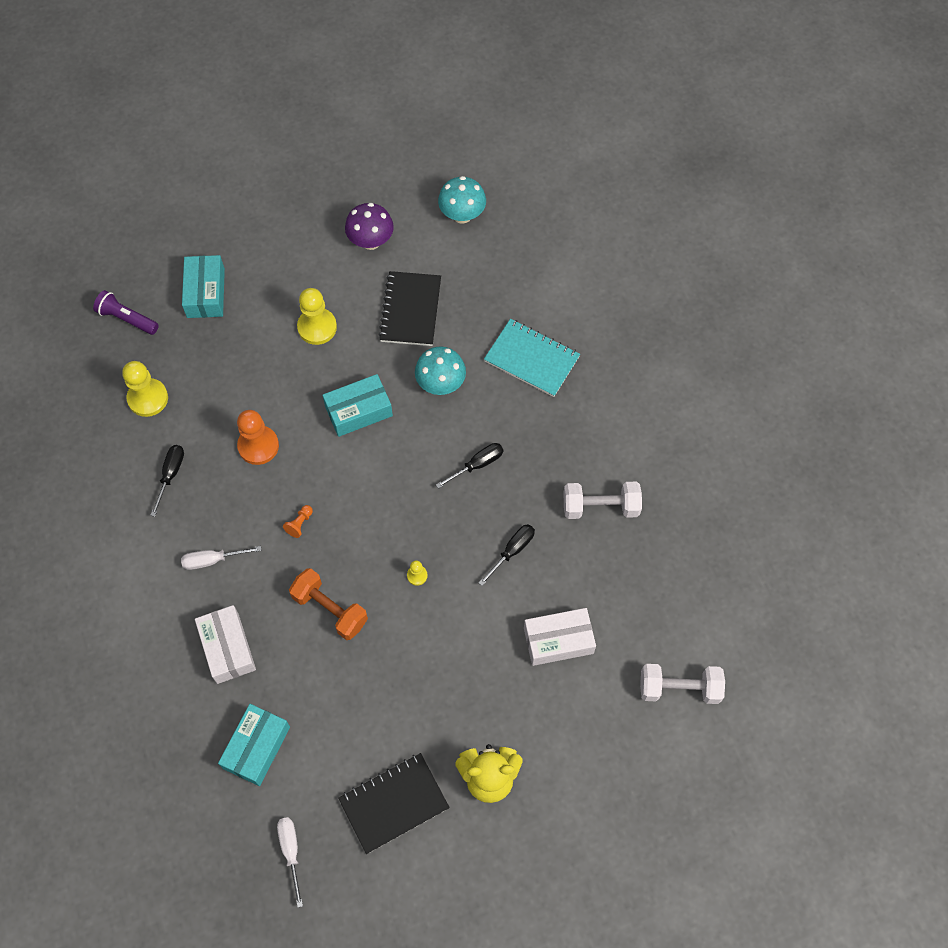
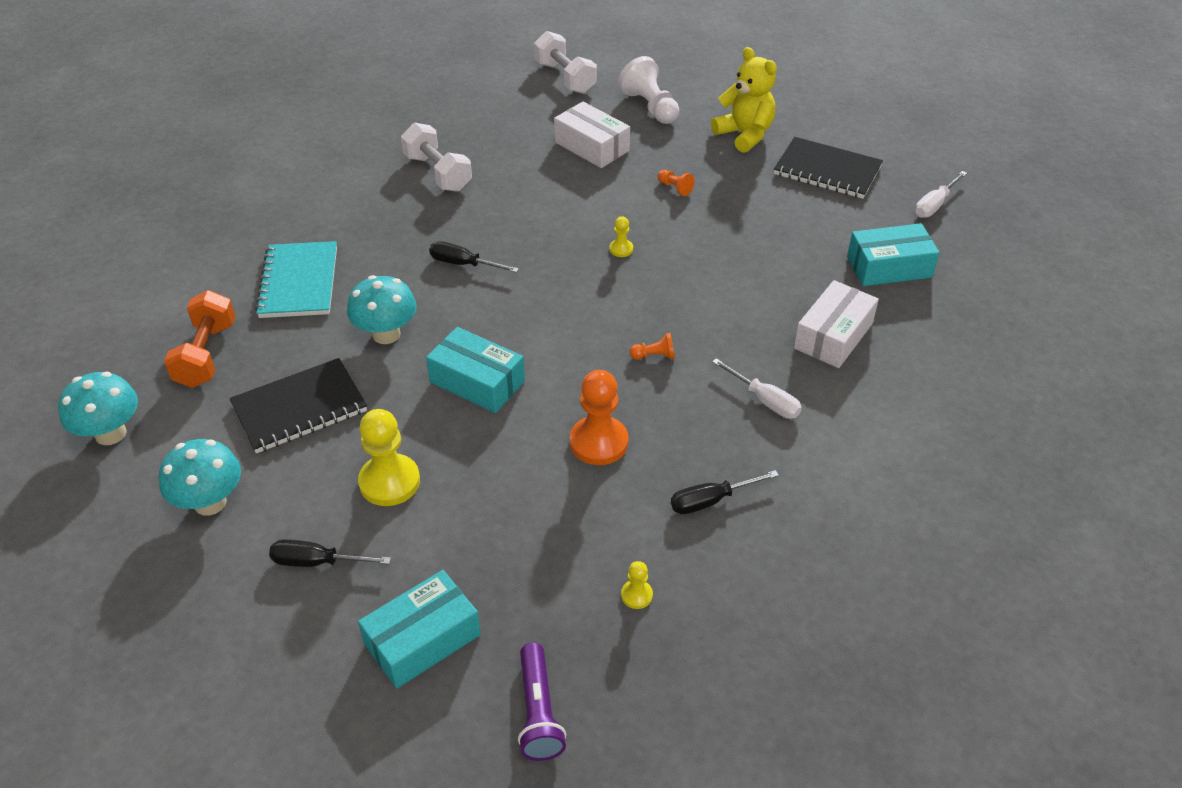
camera: 125 degrees left, 20 degrees down
(148, 398) = (636, 595): yellow pawn -> yellow pawn, size x0.48
(330, 609) = (716, 287): orange dumbbell -> orange dumbbell (206, 355)
(371, 241) = (210, 502): purple mushroom -> turquoise mushroom
(459, 665) = (675, 188): none -> orange pawn
(512, 551) = (535, 204): black screwdriver -> black screwdriver (317, 562)
(584, 728) = (650, 107): none -> white pawn

